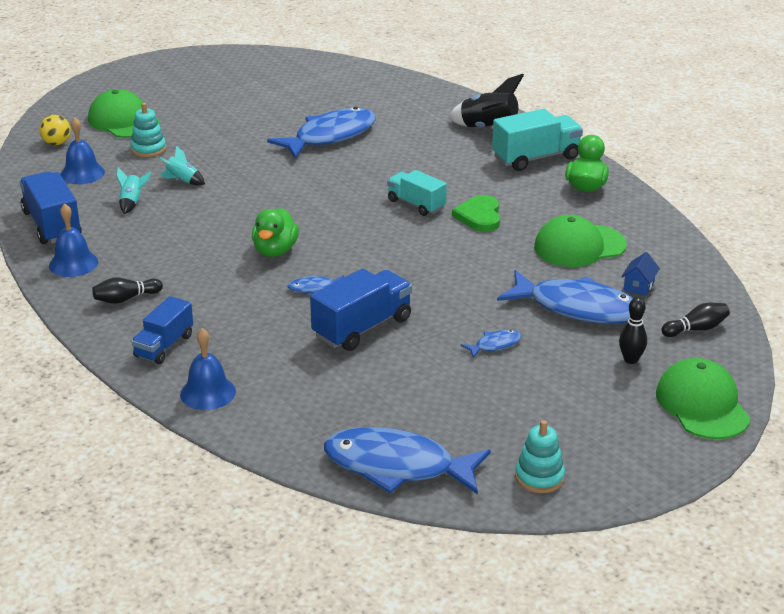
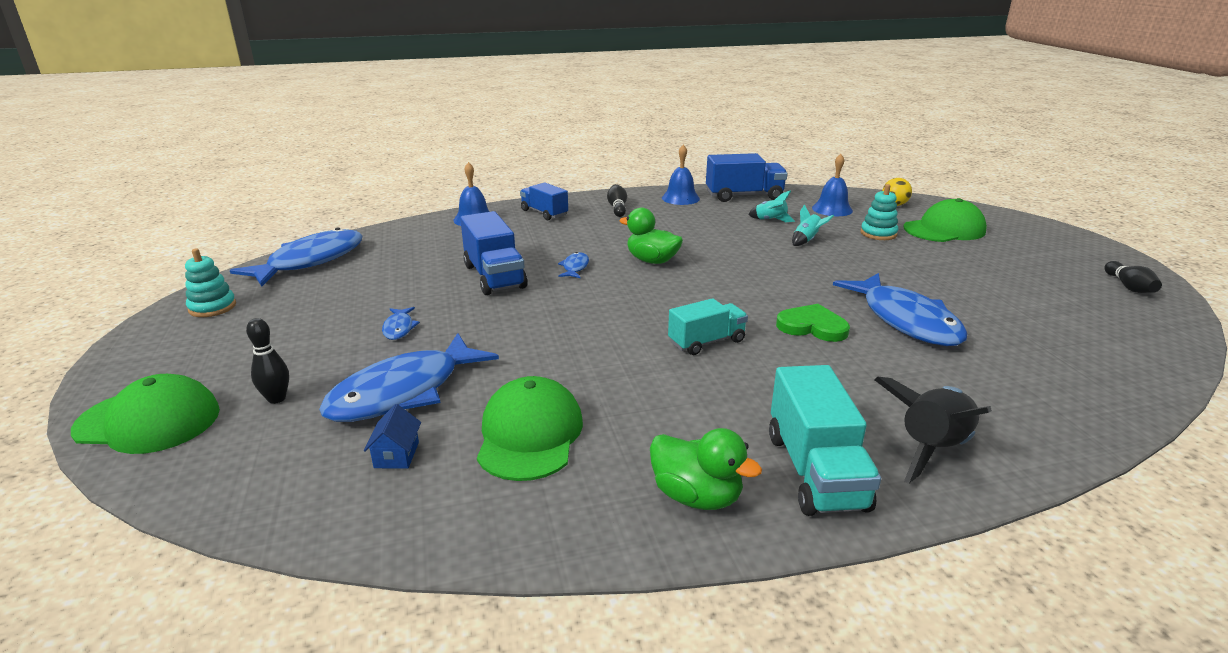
camera: 110 degrees right, 5 degrees down
(479, 216) = (655, 377): green heart -> green heart (812, 326)
(638, 286) = (396, 455): blue house -> blue house turned 45 degrees clockwise
(696, 329) = (260, 470): black bowling pin -> black bowling pin (1128, 287)

